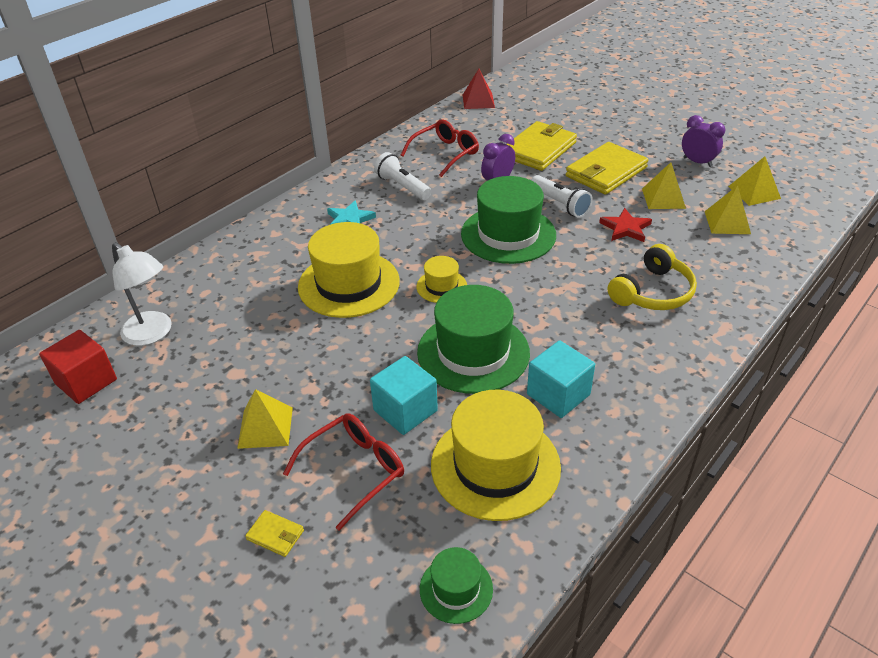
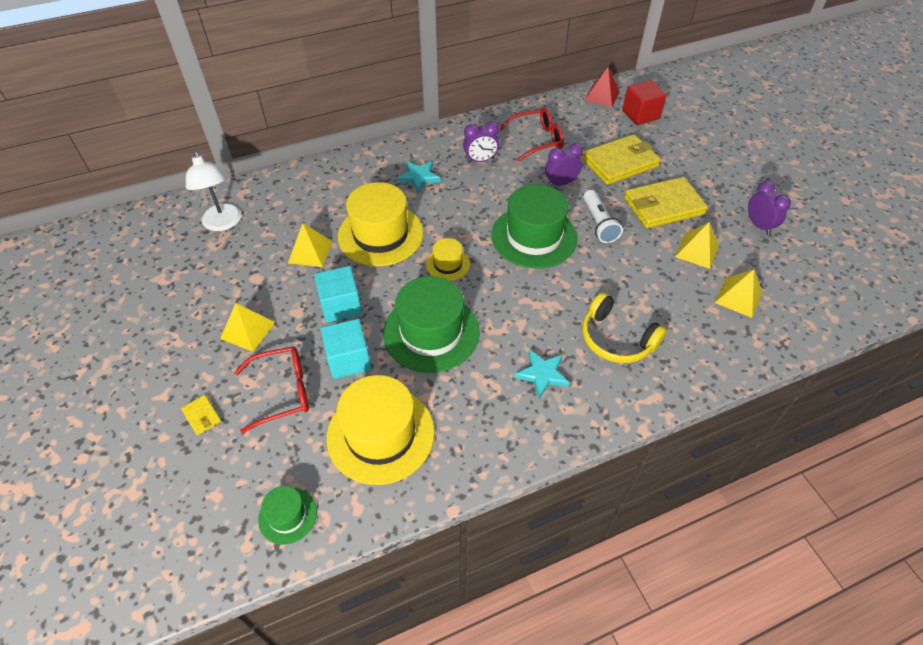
camera: 25 degrees right, 10 degrees up
(86, 382) = (161, 245): red cube -> red cube (640, 114)
(402, 186) = (480, 160): white flashlight -> purple clock
(558, 394) = (469, 397): turquoise cube -> turquoise cube (341, 305)
(611, 347) = (542, 374): none -> turquoise star
(625, 228) = (639, 268): red star -> none
(653, 292) = (616, 339): yellow headphones -> yellow headphones turned 60 degrees clockwise
(754, 192) = (790, 276): yellow pyramid -> yellow pyramid (310, 252)

